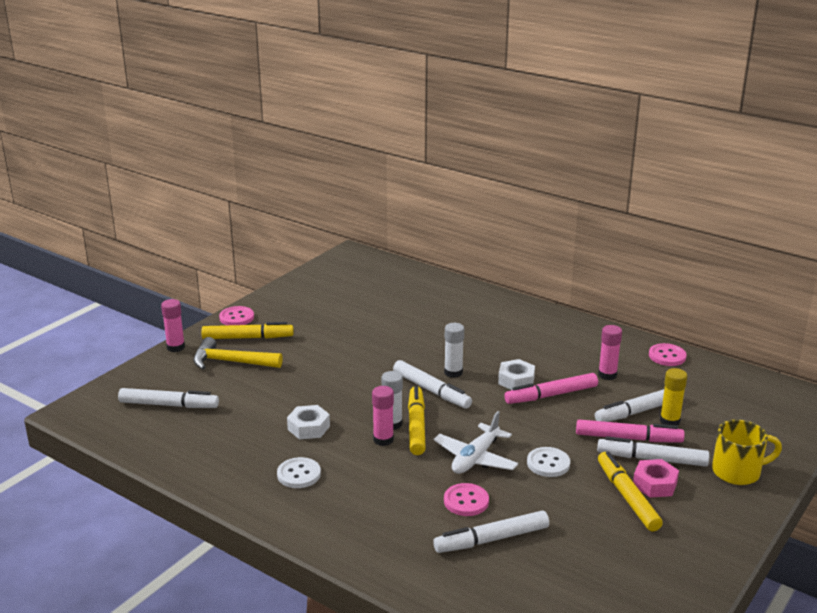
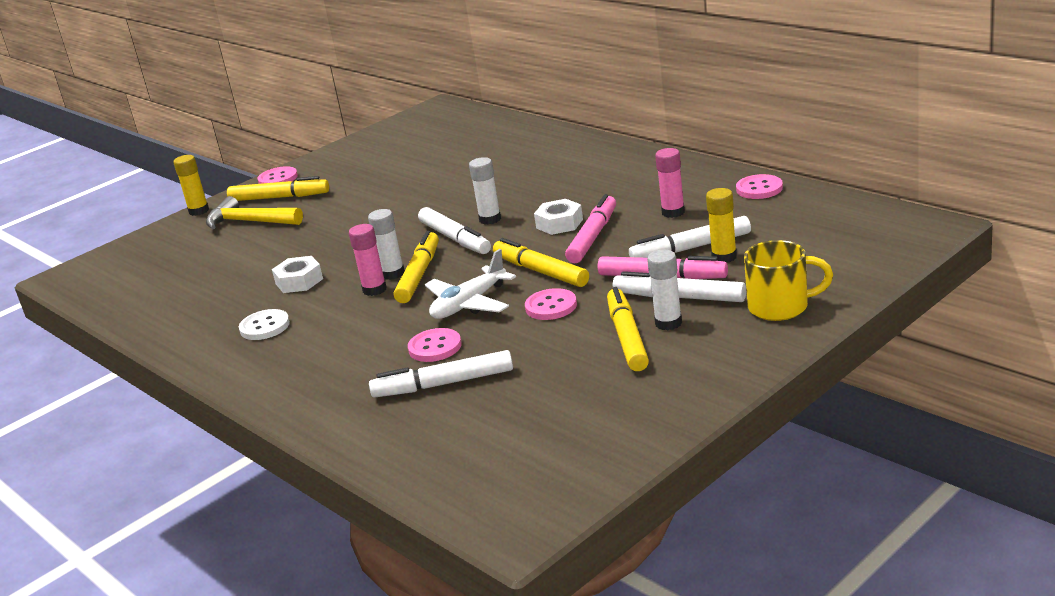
camera: 15 degrees right, 0 degrees up
(169, 405) = (163, 266): white marker -> none
(176, 347) = (199, 211): pink glue stick -> yellow glue stick
(522, 428) = (540, 271): none -> yellow marker
(548, 463) = (551, 306): white button -> pink button
(551, 395) = (593, 237): pink marker -> pink marker turned 120 degrees clockwise
(654, 484) = (668, 323): pink nut -> white glue stick

